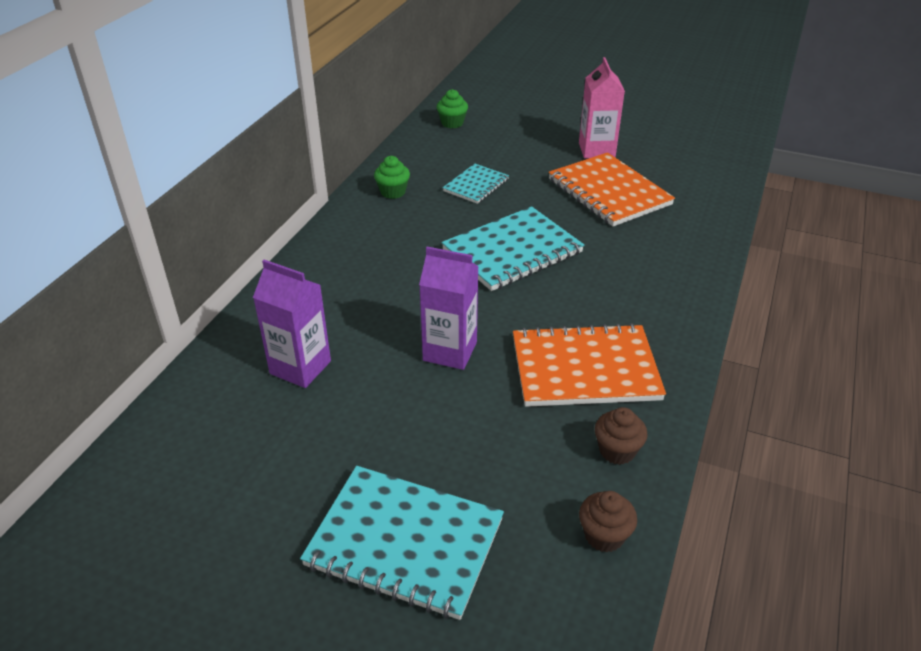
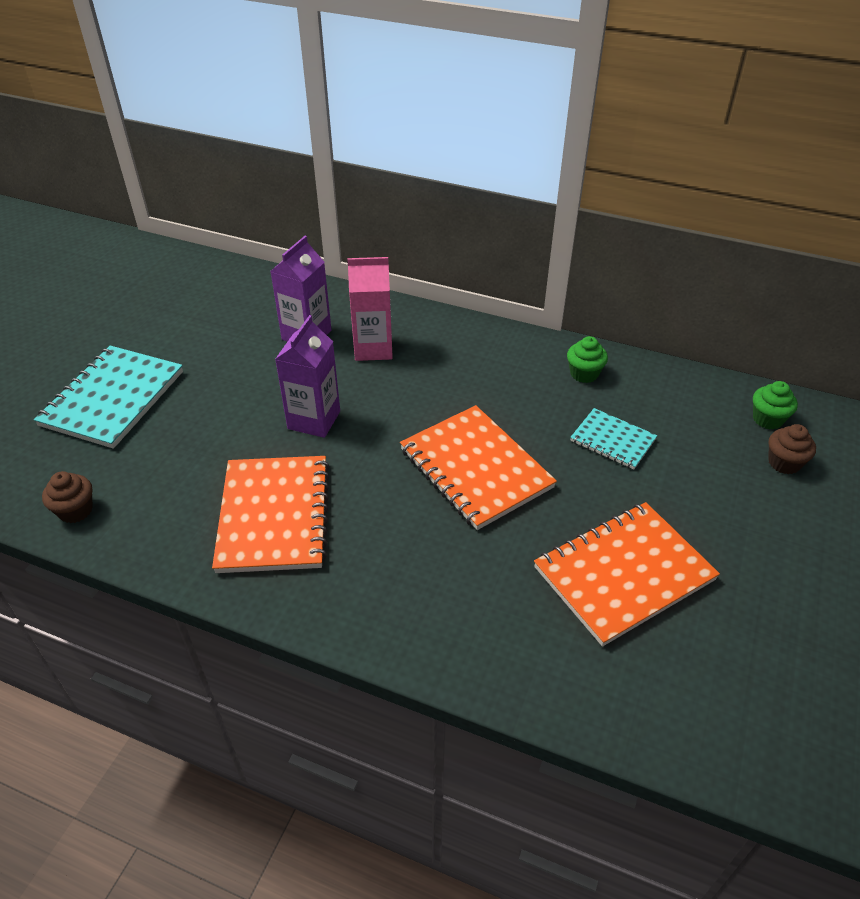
camera: 90 degrees right, 5 degrees up
(512, 251) = (475, 468): turquoise notebook -> orange notebook
(596, 150) = (743, 572): pink carton -> pink carton (373, 348)
(617, 451) = (161, 529): brown cupcake -> brown cupcake (784, 463)

